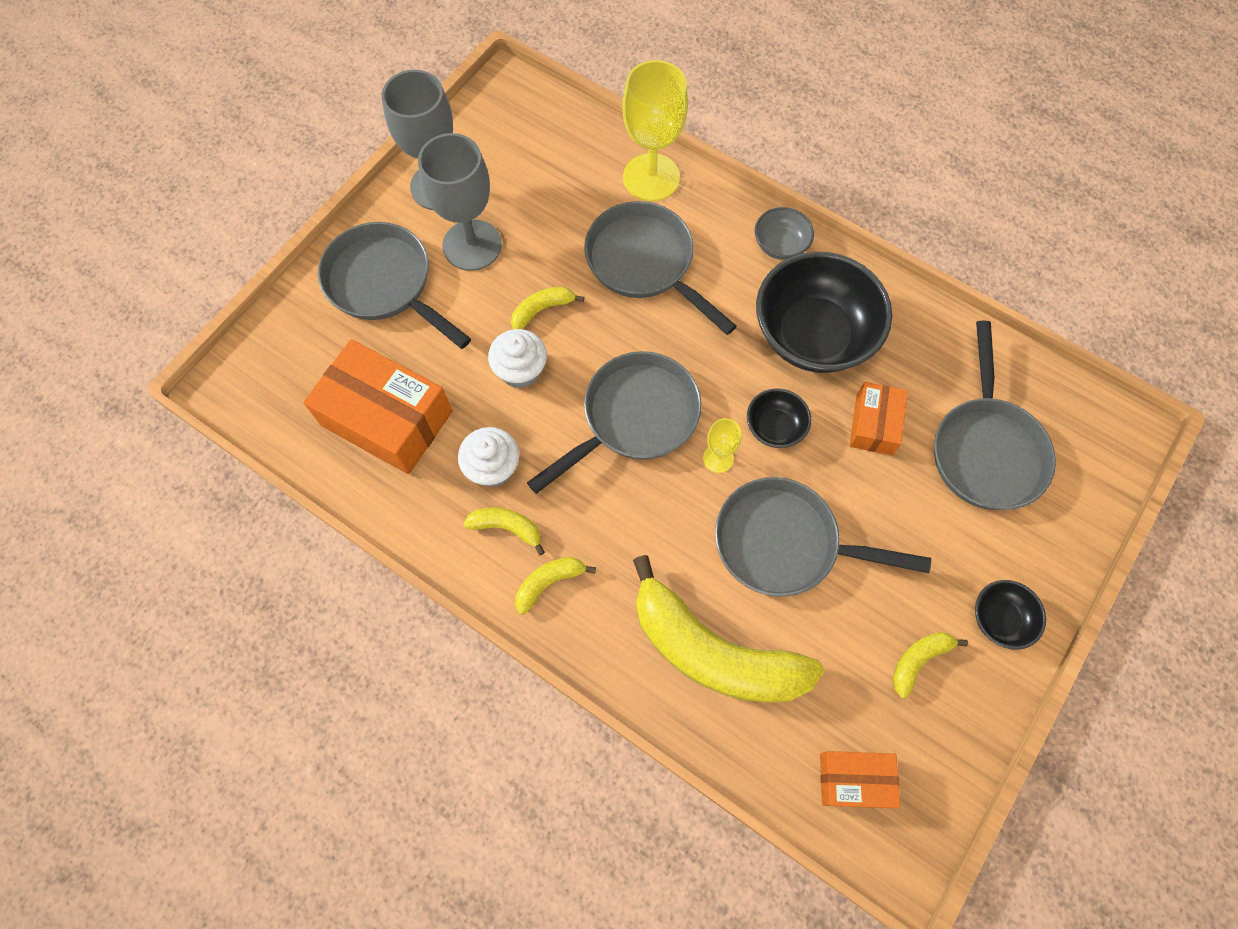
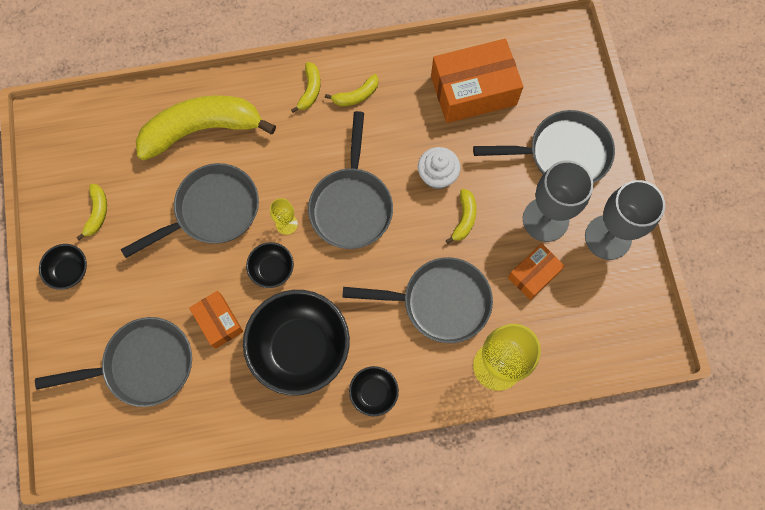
camera: 135 degrees right, 5 degrees up
(492, 467) = (395, 116): white cupcake -> none
(780, 245) = (374, 393): grey bowl -> black bowl
(854, 780) = (89, 133): orange box -> orange box (533, 274)
(986, 450) = (143, 365): grey pan -> grey pan turned 120 degrees clockwise

